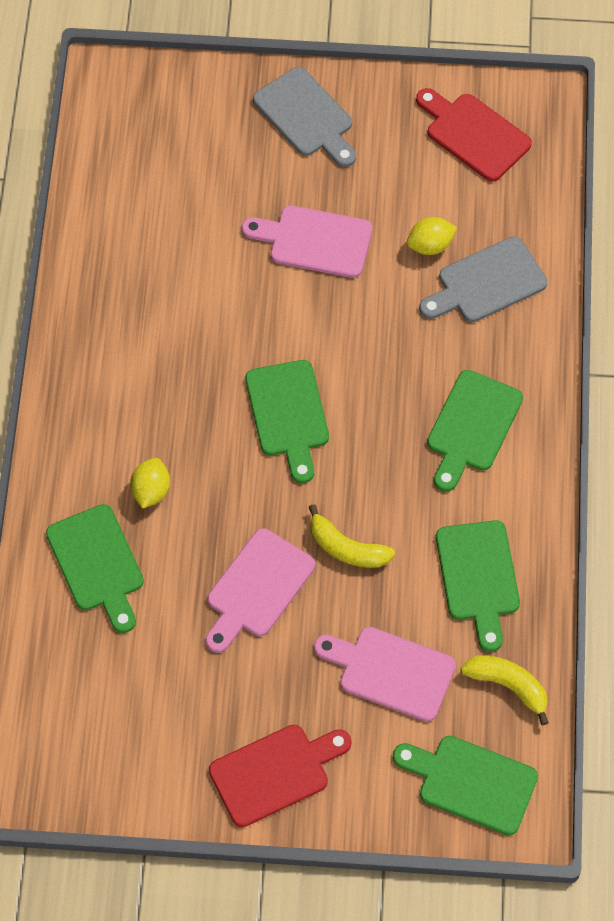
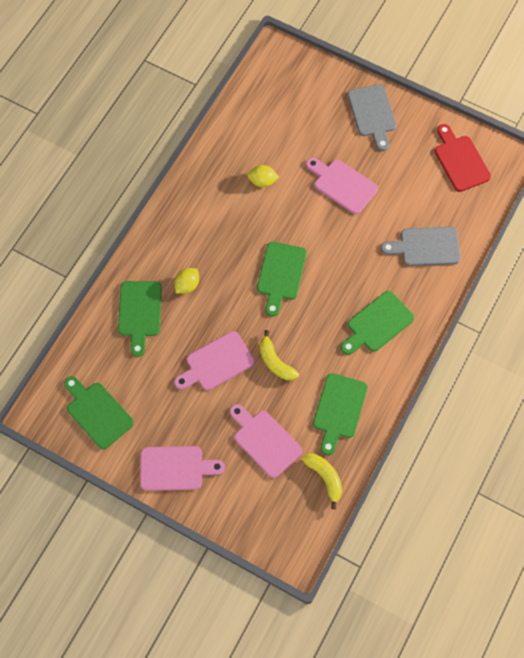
camera: 25 degrees right, 5 degrees up
(275, 772) = (176, 468): red cutting board -> pink cutting board
(430, 245) = (405, 213): yellow lemon -> yellow lemon (262, 181)
(471, 782) = (277, 522): green cutting board -> green cutting board (97, 412)

